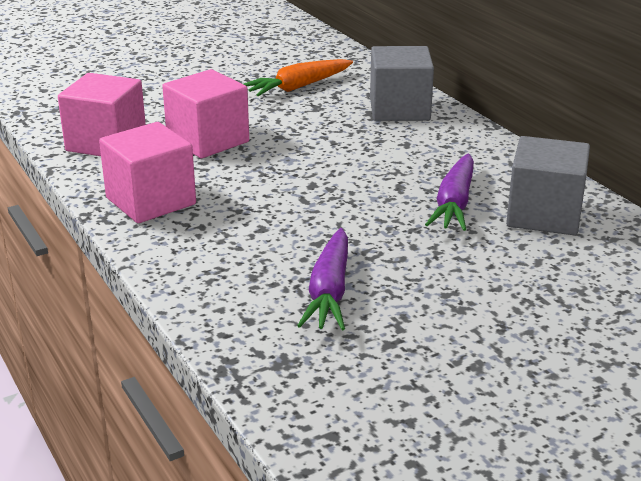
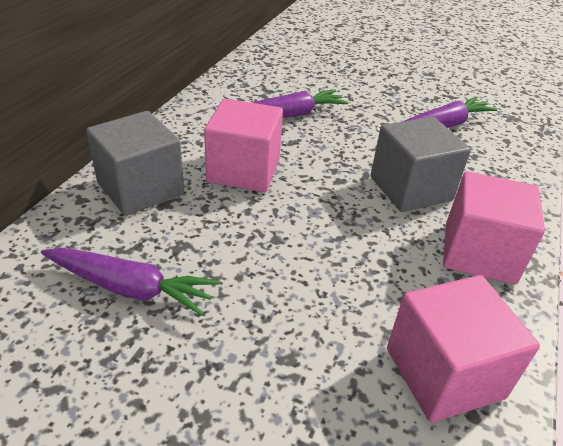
camera: 130 degrees left, 10 degrees up
(208, 140) = (340, 285): pink cube -> pink cube (244, 170)
(299, 87) = (130, 288): orange carrot -> purple carrot
(544, 215) = (266, 84): grey cube -> grey cube (410, 188)

